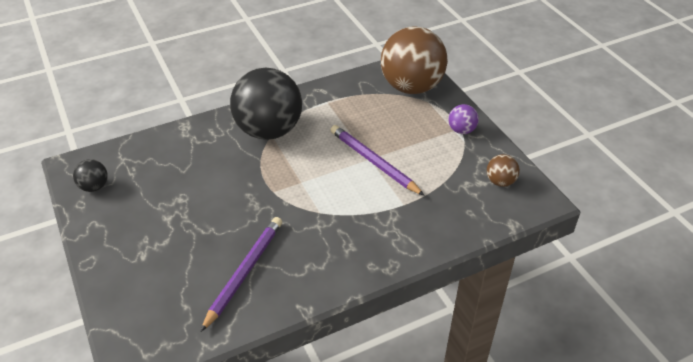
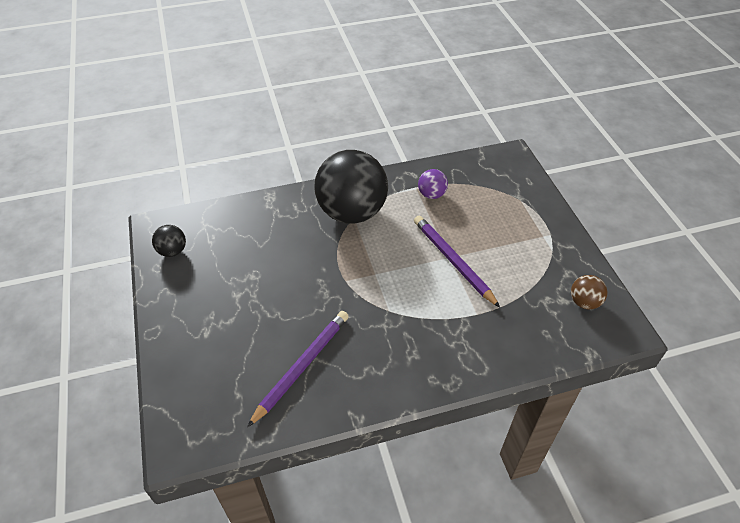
camera: 10 degrees right, 5 degrees up
(411, 87) = (505, 181): brown ball -> none
(461, 130) = (551, 237): purple ball -> purple ball (431, 194)

